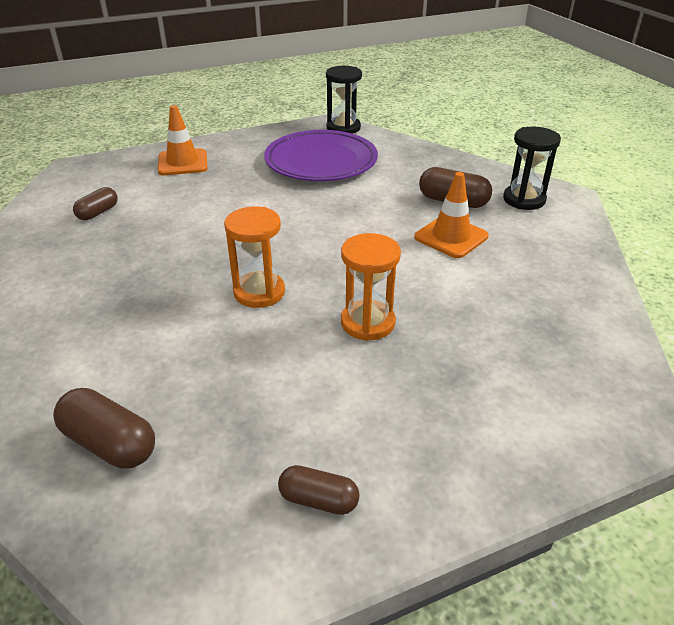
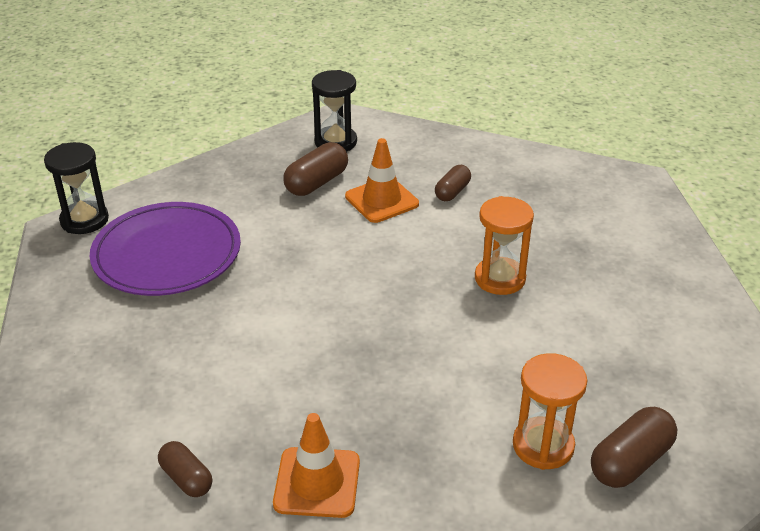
camera: 75 degrees left, 0 degrees up
(183, 163) = (84, 382): orange traffic cone -> orange traffic cone (317, 482)
(259, 292) = (430, 341): orange hourglass -> orange hourglass (543, 446)
(318, 500) = (696, 341): brown capsule -> brown capsule (452, 192)

